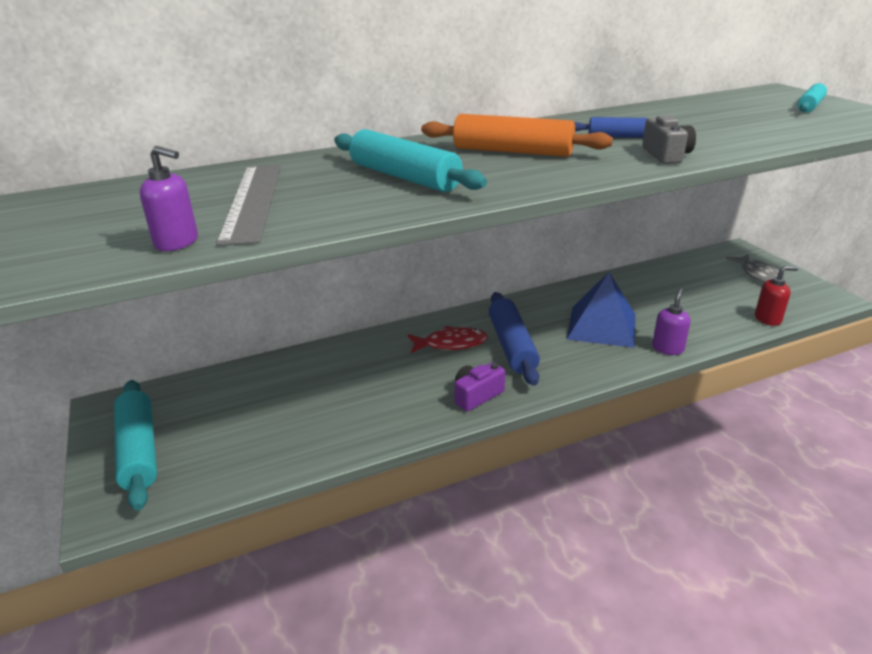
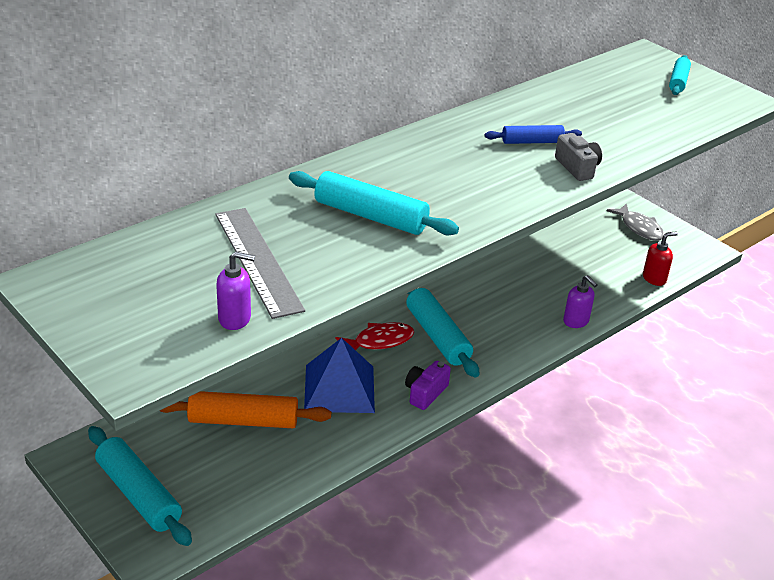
camera: 20 degrees left, 5 degrees up
(512, 151) = (446, 171): orange rolling pin -> orange rolling pin (243, 421)
(512, 346) = (437, 336): blue rolling pin -> turquoise rolling pin
(601, 326) = (512, 304): blue pyramid -> blue pyramid (339, 388)
(667, 348) = (576, 321): purple soap dispenser -> purple soap dispenser turned 135 degrees clockwise

